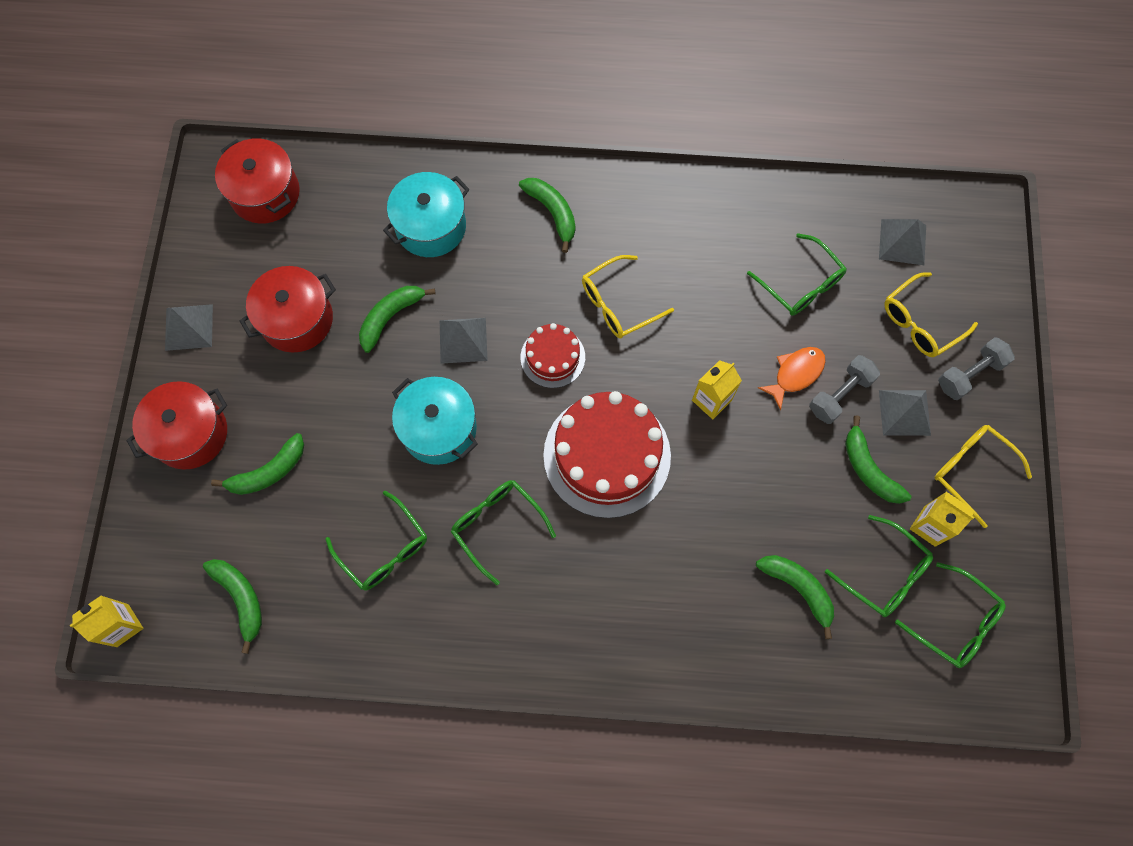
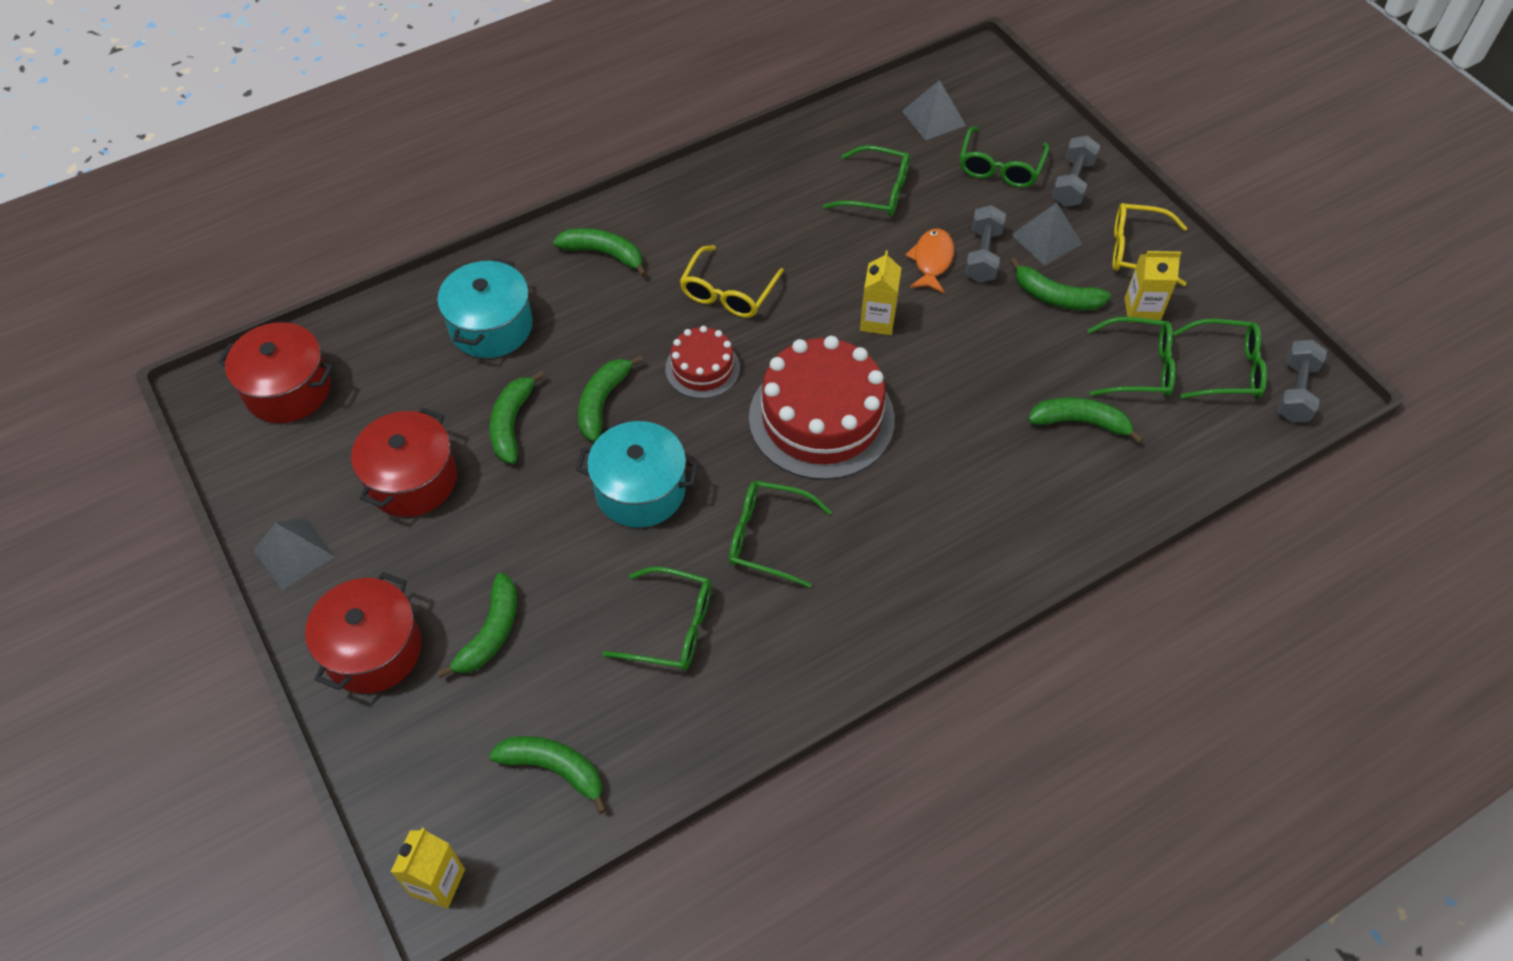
camera: 35 degrees left, 15 degrees down
(463, 340) = (602, 402): grey pyramid -> green banana
(921, 322) = (1000, 167): yellow glasses -> green glasses
(995, 679) = (1295, 392): none -> grey dumbbell

